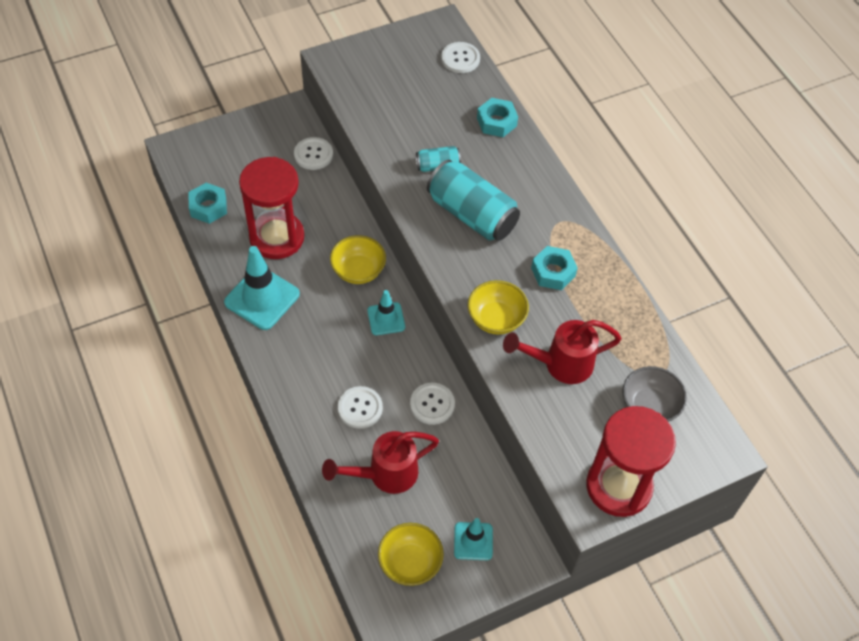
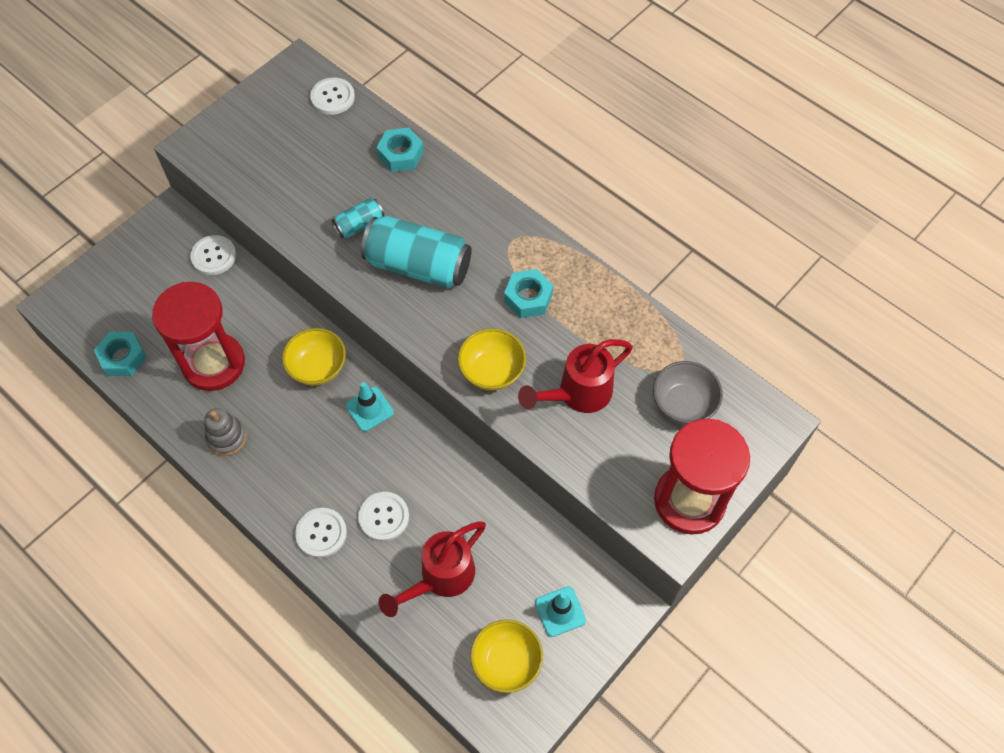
camera: 20 degrees left, 5 degrees up
(262, 298) = (227, 437): turquoise traffic cone -> grey stacking toy
(432, 404) = (457, 482): white button -> white button (321, 533)

